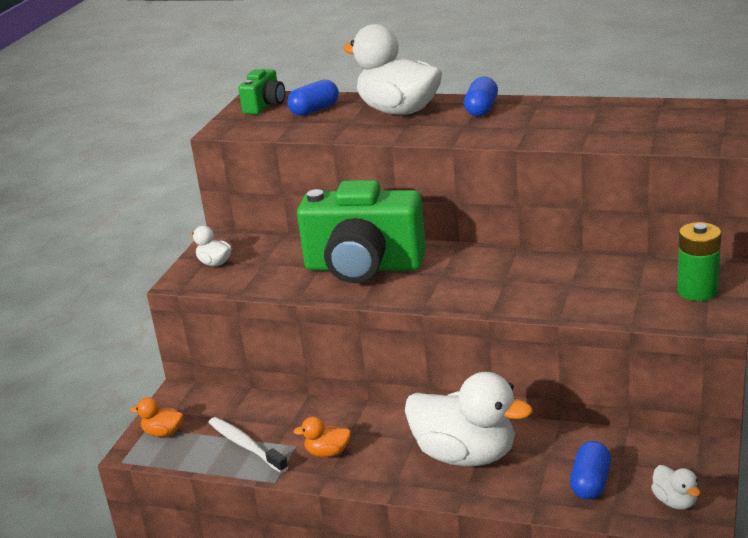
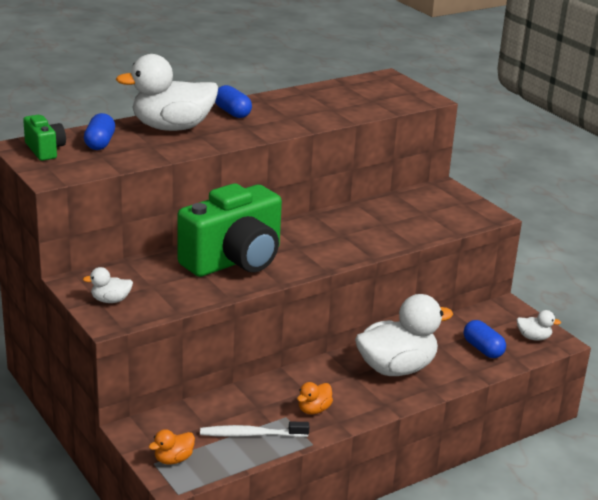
camera: 55 degrees left, 0 degrees up
(697, 291) = (455, 203): green battery -> none

